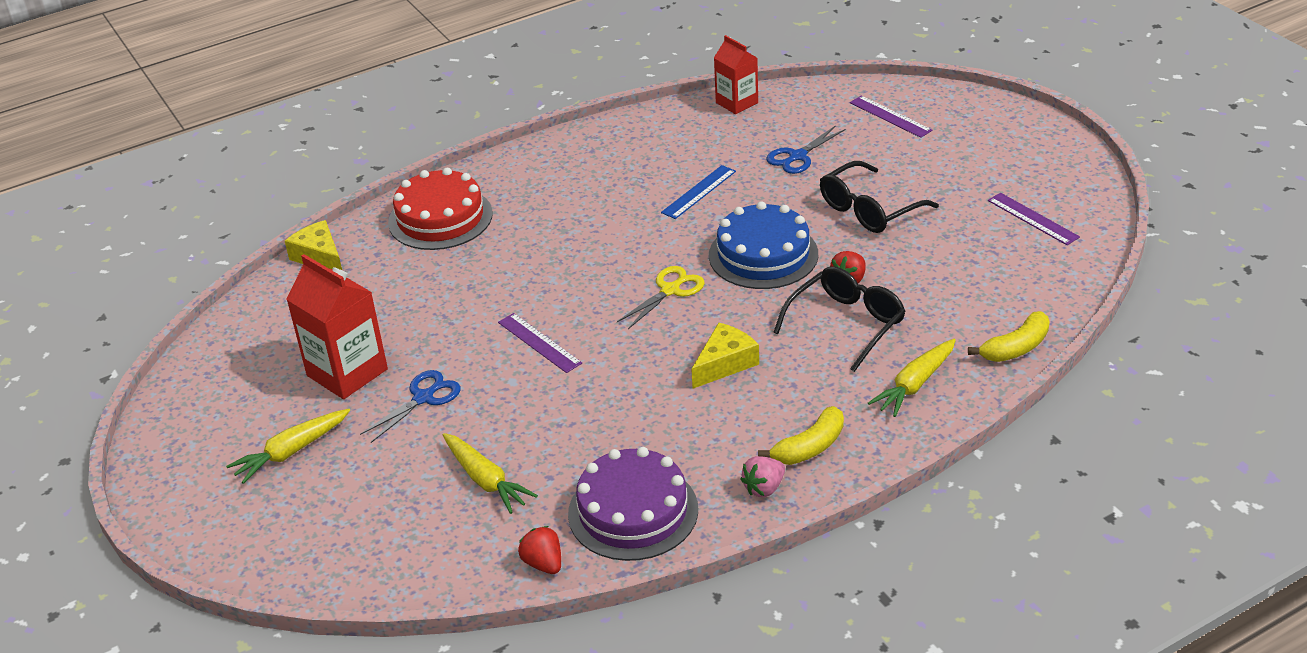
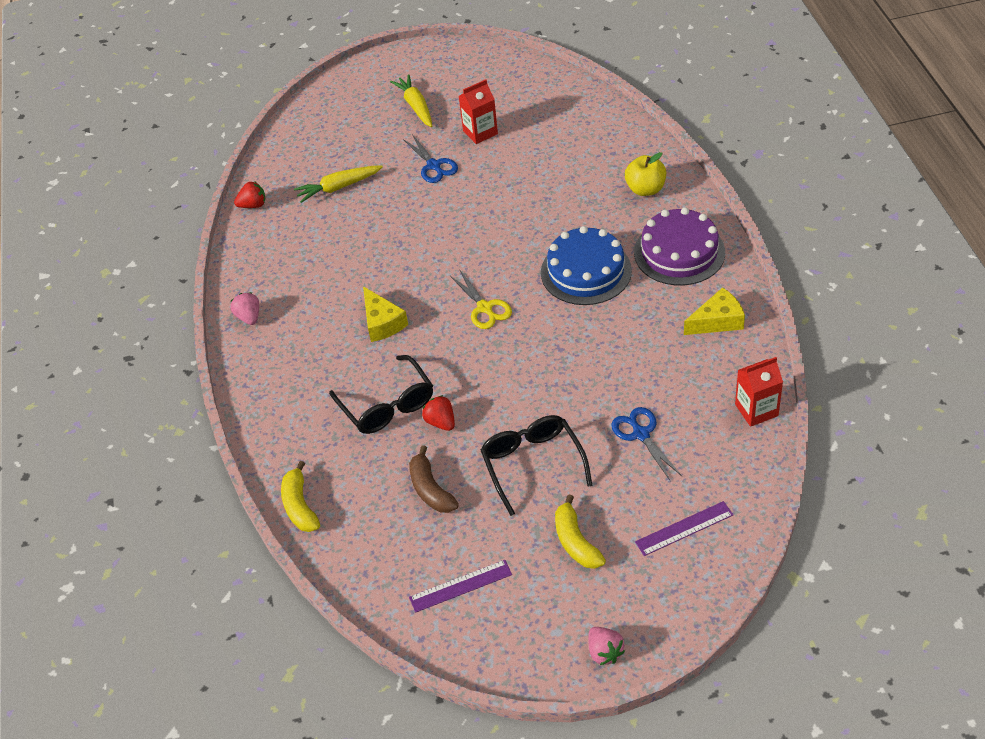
camera: 110 degrees right, 10 degrees up
(320, 257) = (622, 124): yellow cheese -> yellow cheese (717, 321)
(347, 372) = (480, 132): red carton -> red carton, size x0.63
(440, 218) = (645, 189): red cake -> yellow apple
(539, 342) = (461, 227): purple ruler -> none
(633, 511) = (269, 250): purple cake -> purple cake (679, 252)
(699, 192) = (613, 351): blue ruler -> none
(763, 255) = (502, 374): blue cake -> blue cake (586, 271)
(809, 447) = (271, 349): yellow banana -> yellow banana (576, 542)
(914, 385) = (297, 427): yellow carrot -> none
(938, 264) = (431, 489): none -> brown banana
(1039, 131) = (604, 652): none -> pink strawberry

